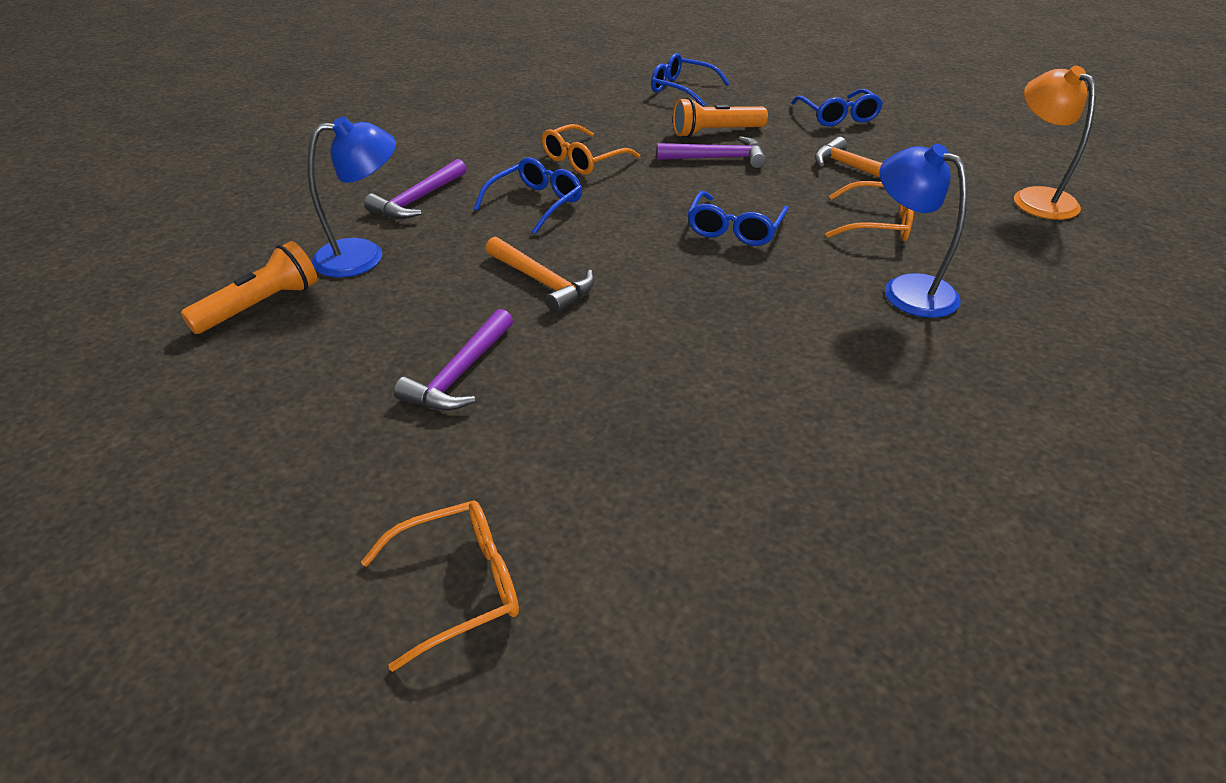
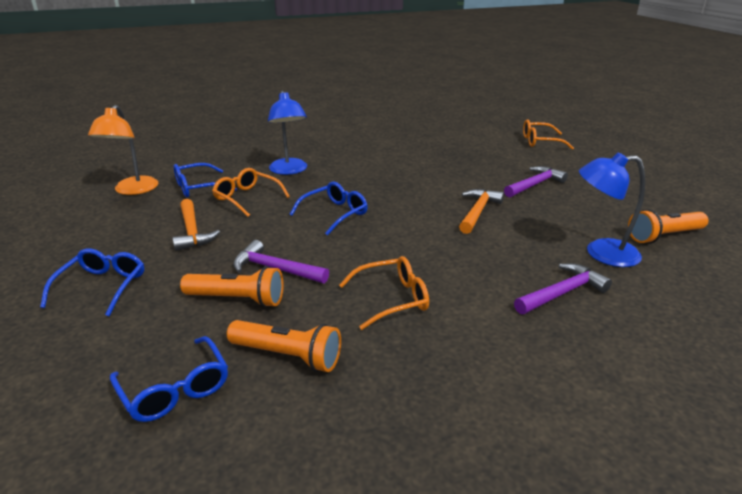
camera: 155 degrees left, 10 degrees down
(536, 203) = (459, 264): blue glasses -> blue glasses (198, 187)
(543, 282) = (478, 212): orange hammer -> orange hammer turned 45 degrees clockwise
(630, 114) = (288, 356): none -> orange flashlight

